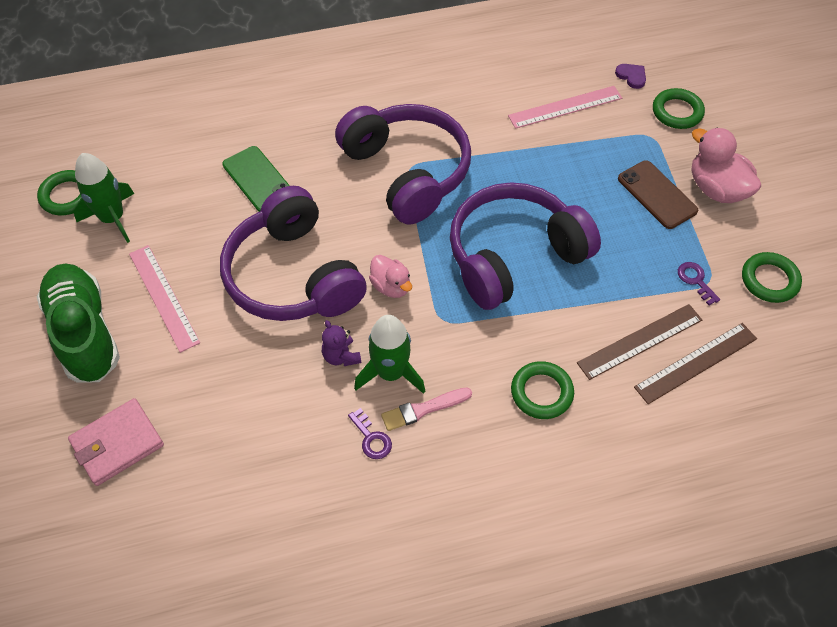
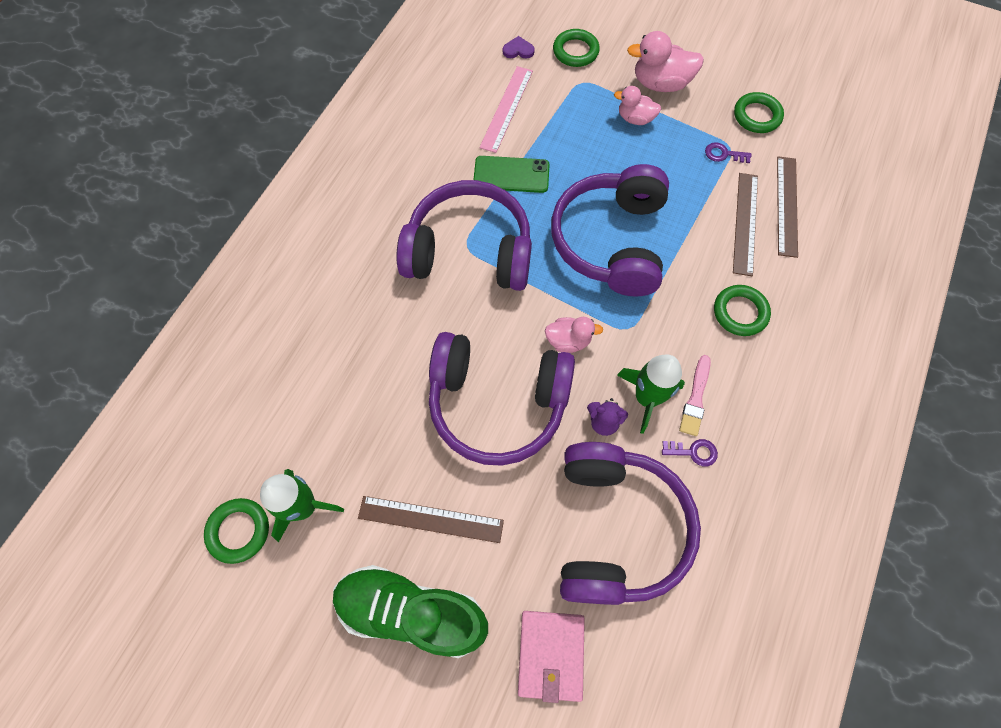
camera: 50 degrees left, 10 degrees up
(163, 297) = (430, 519): pink ruler -> brown ruler
(255, 423) = (616, 528): none -> purple headphones
(258, 179) = (373, 361): green phone -> green phone (511, 175)
(657, 195) = (635, 119): brown phone -> pink duck

